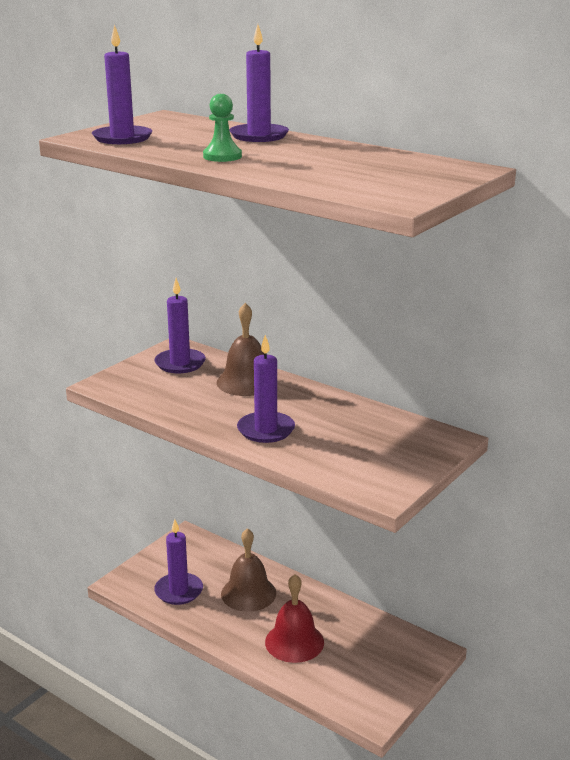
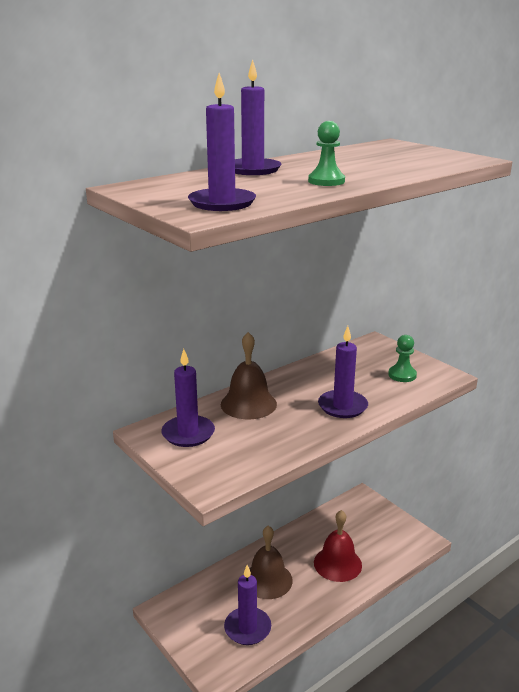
camera: 75 degrees left, 0 degrees up
(364, 461) = (402, 375): none -> green pawn

